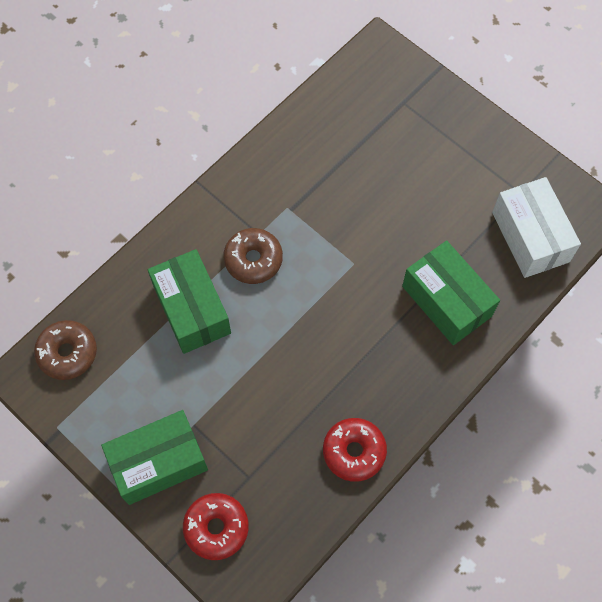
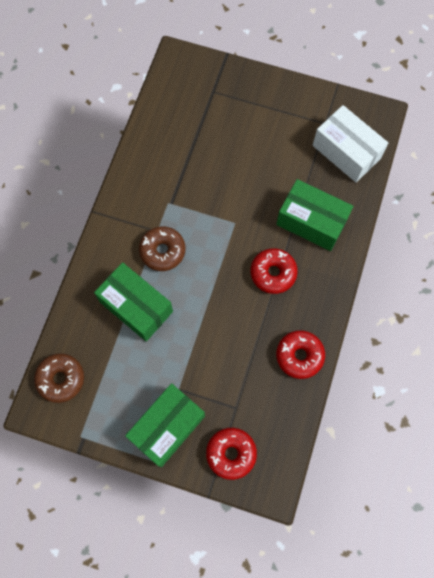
camera: 25 degrees left, 5 degrees up
(370, 341) = (273, 273): none -> red donut

